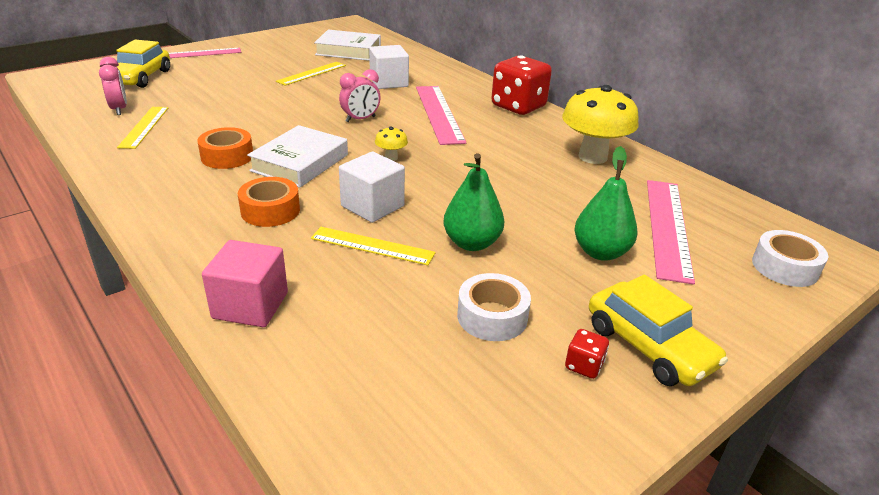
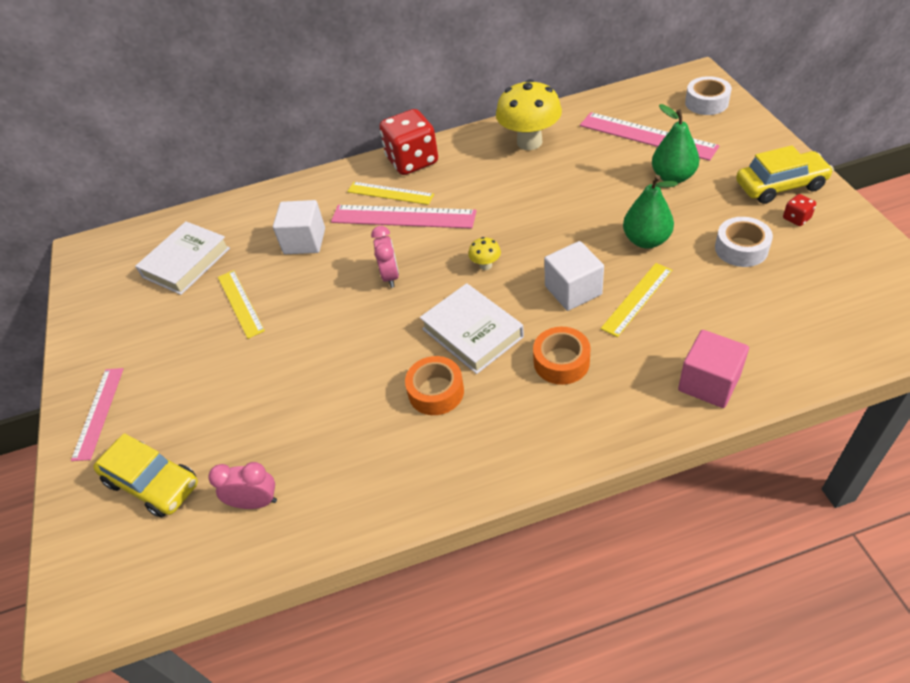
camera: 60 degrees left, 15 degrees up
(144, 127) = (324, 472): yellow ruler -> yellow ruler (390, 193)

